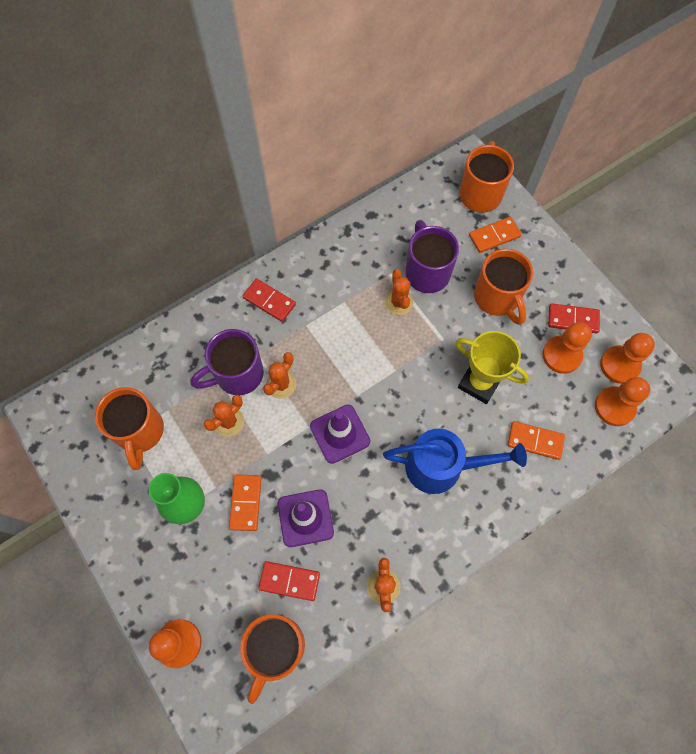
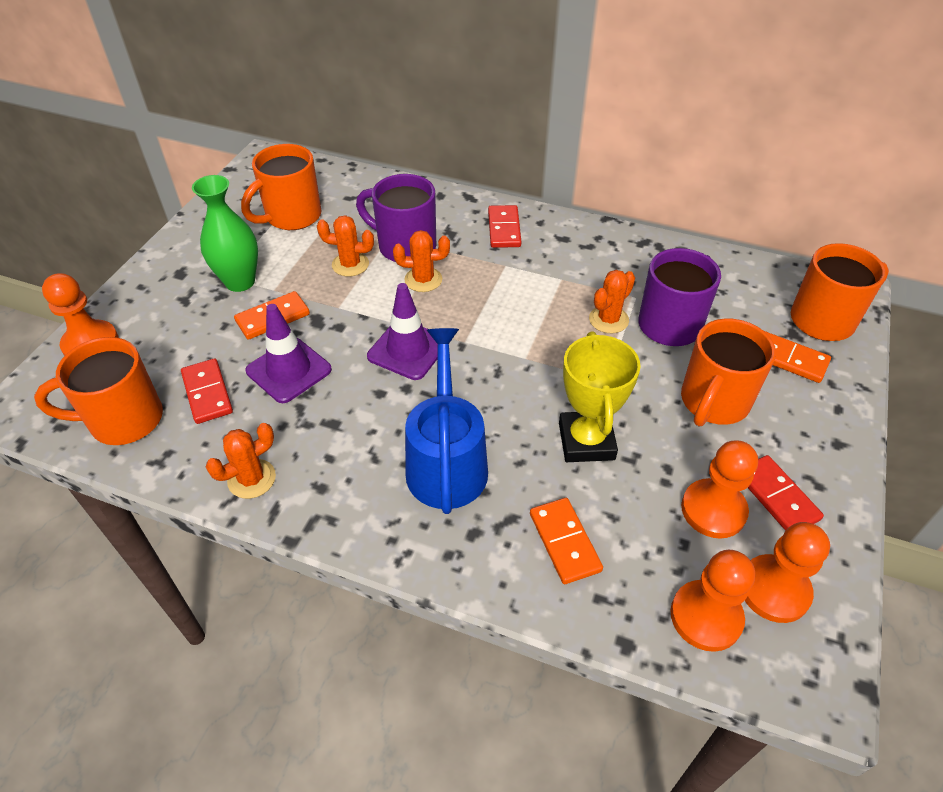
camera: 55 degrees right, 20 degrees down
(443, 466) = (446, 460): blue watering can -> blue watering can turned 150 degrees counterclockwise

